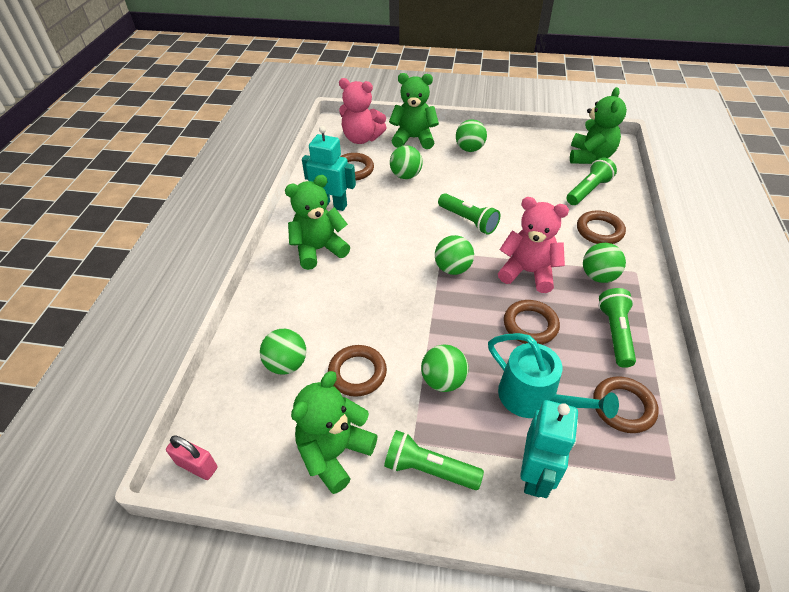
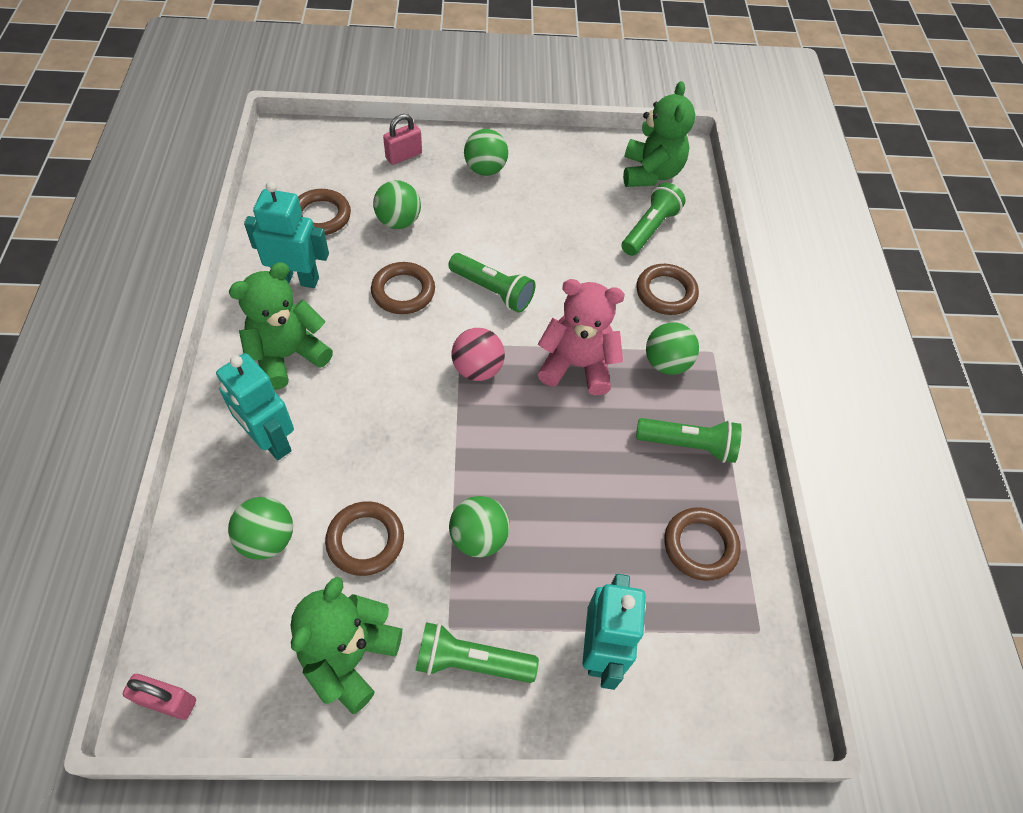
camera: 15 degrees left, 10 degrees up
(299, 301) = (270, 441): none -> turquoise robot
(361, 138) = (326, 159): pink teddy bear -> none
(414, 139) = (404, 156): green teddy bear -> pink padlock
(452, 268) = (477, 369): green ball -> pink ball
(530, 325) = (584, 444): brown ring -> brown ring (403, 291)
(535, 399) = (595, 549): turquoise watering can -> none
(615, 333) = (688, 445): green flashlight -> green flashlight turned 105 degrees clockwise

